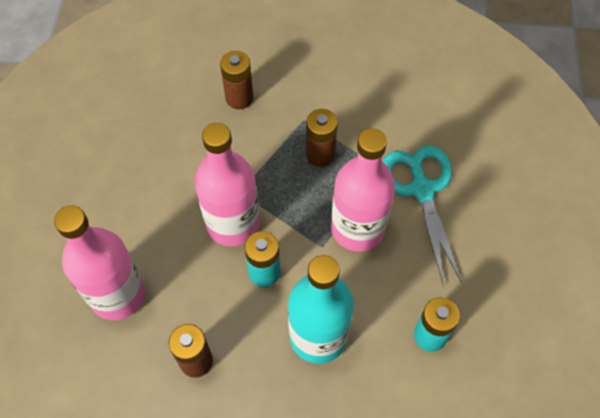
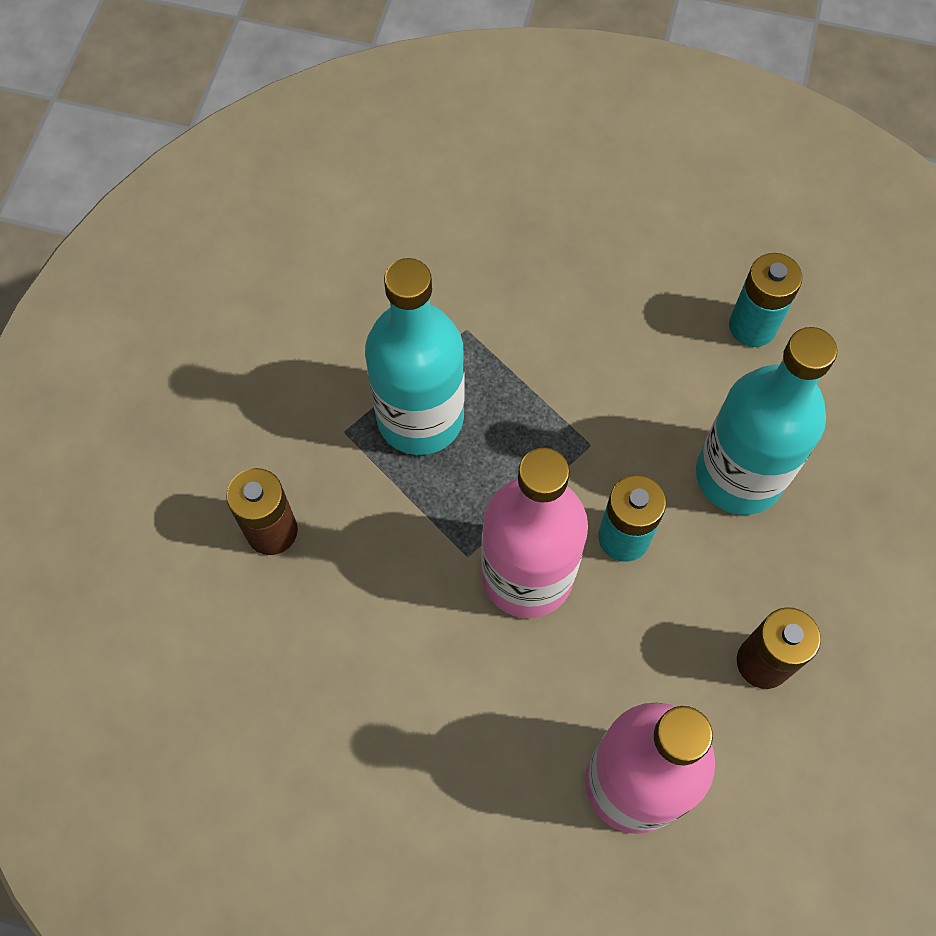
camera: 80 degrees left, 5 degrees up
(320, 154) = (420, 417): brown battery -> turquoise bottle
(357, 228) = (567, 387): pink bottle -> none
(422, 190) = (515, 284): turquoise scissors -> none

